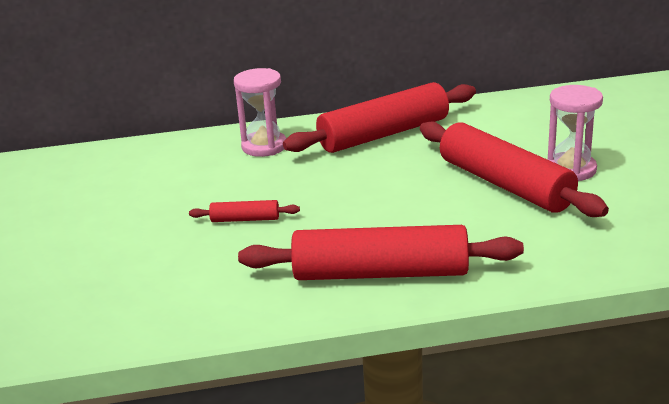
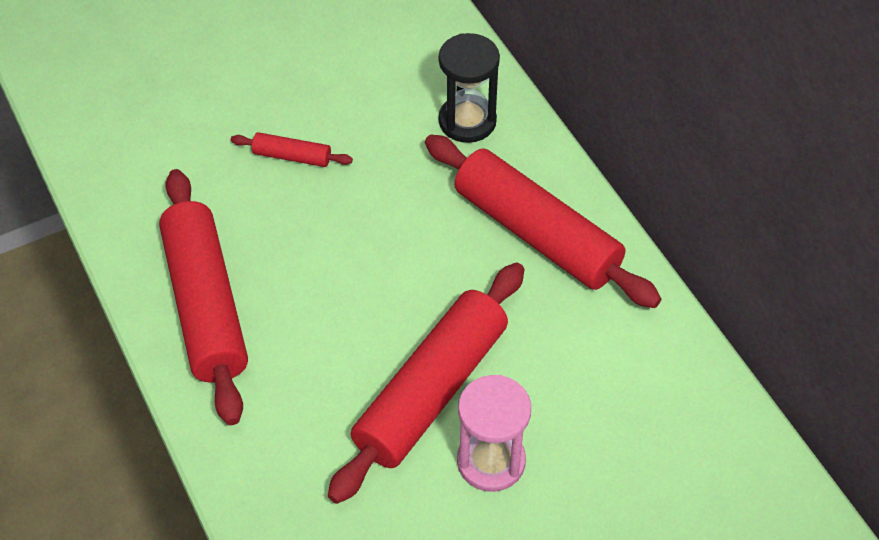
camera: 70 degrees right, 25 degrees up
(245, 219) = (292, 156): red rolling pin -> red rolling pin turned 60 degrees counterclockwise
(264, 146) = (467, 121): pink hourglass -> black hourglass

